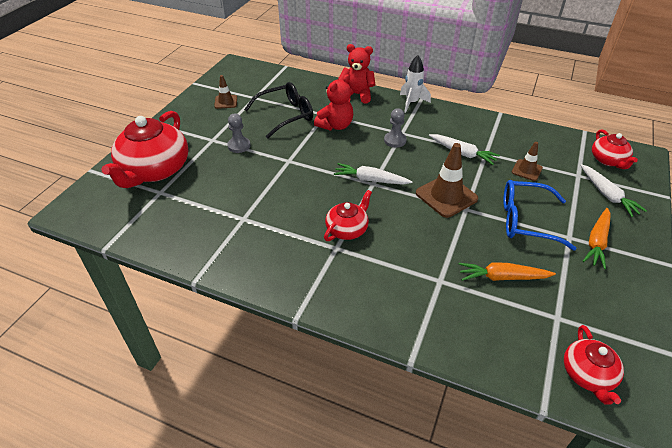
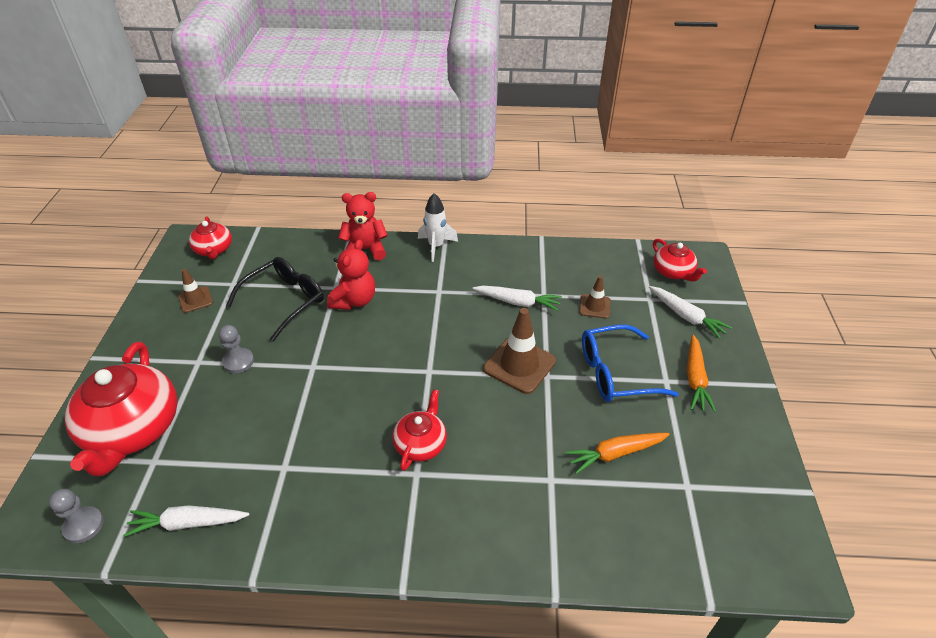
camera: 20 degrees left, 0 degrees up
(371, 180) = (425, 367): white carrot -> white carrot (188, 523)
(395, 140) = (434, 304): grey pawn -> grey pawn (83, 525)
(587, 375) = (739, 546): red teapot -> red teapot (214, 250)

